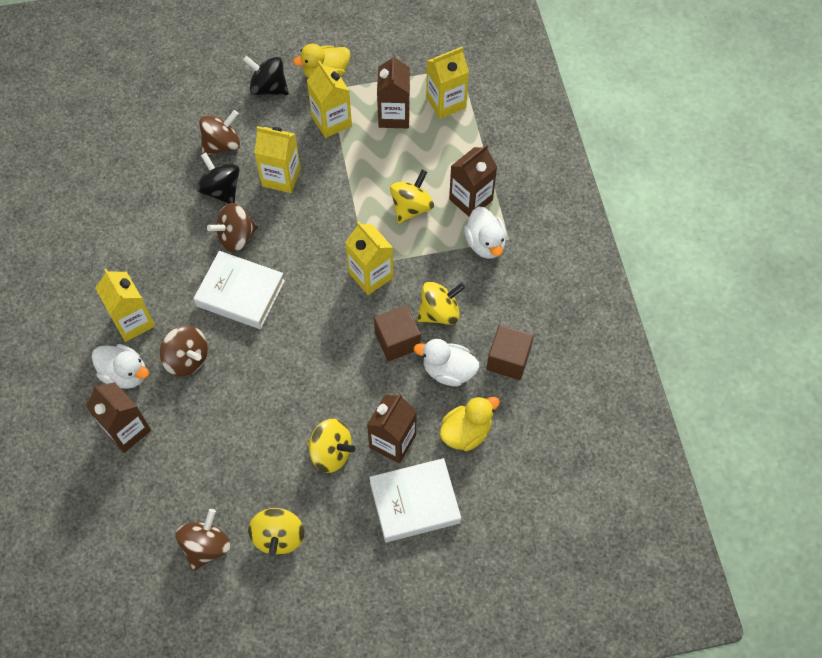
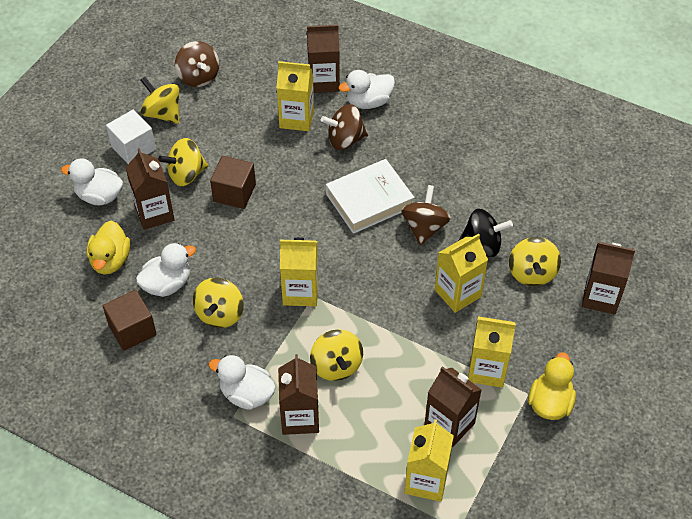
camera: 130 degrees right, 10 degrees down
(133, 321) = (408, 127): yellow carton -> yellow carton (296, 118)
(209, 94) = (600, 297): none -> brown carton
(222, 144) = (532, 273): brown spinning top -> yellow spinning top
(268, 88) = (570, 346): black spinning top -> none
(339, 524) = (133, 148): none -> white cube
(397, 341) = (226, 270): brown cube -> brown cube (234, 193)
(414, 502) = (99, 196): white book -> white duck

